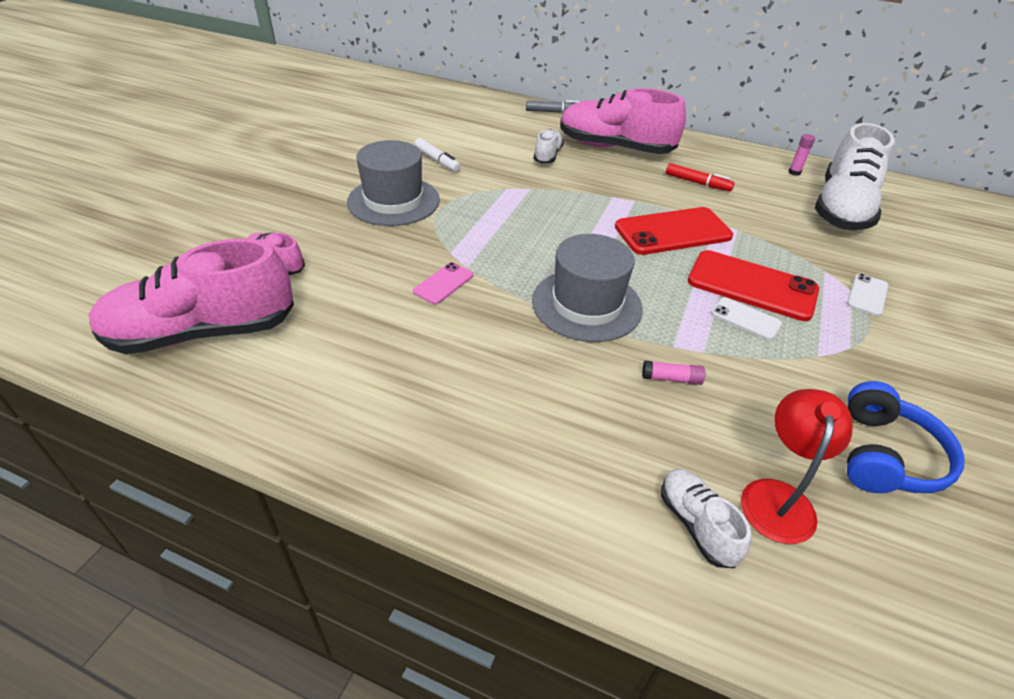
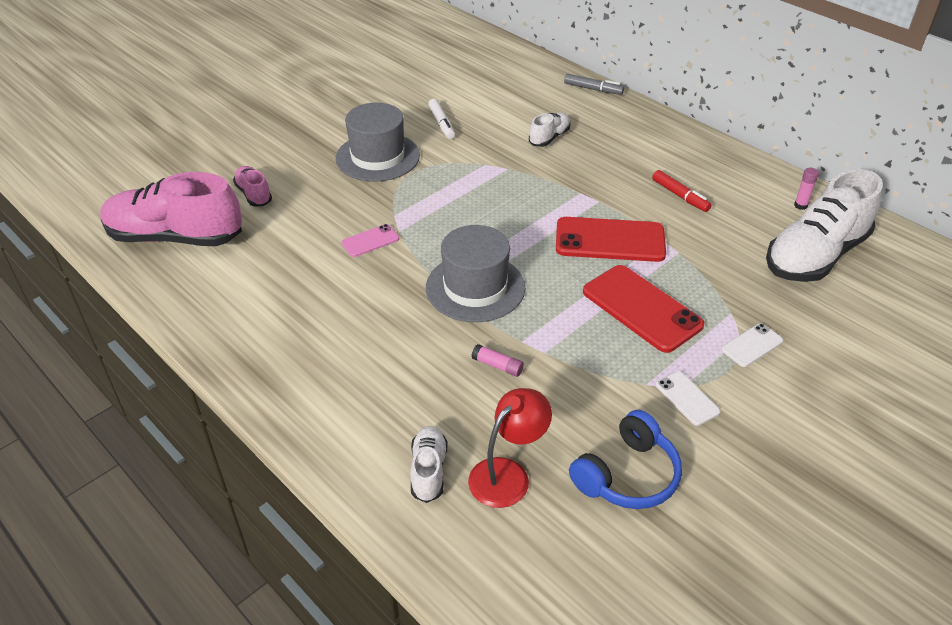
camera: 25 degrees right, 0 degrees up
(615, 148) = (625, 141): pink shoe -> none
(745, 319) = (608, 335): white phone -> white phone (687, 398)

